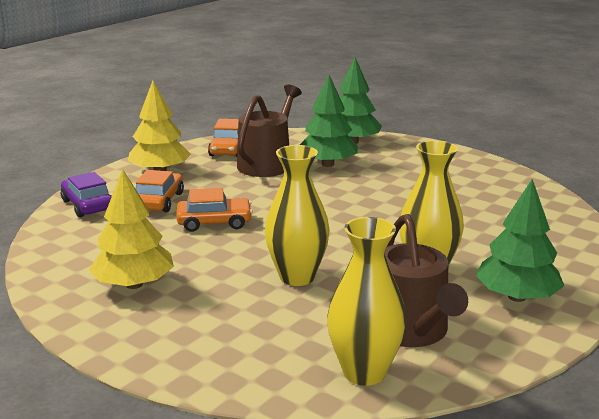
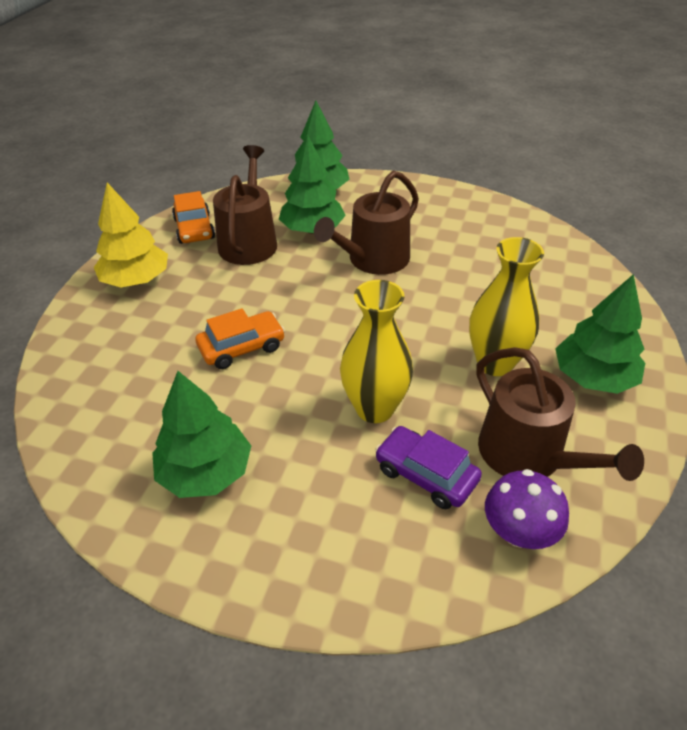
camera: 20 degrees left, 20 degrees up
(88, 205) = (80, 355): purple car -> purple car (426, 474)
(134, 284) = (205, 472): yellow tree -> green tree
(158, 201) = (161, 329): orange car -> none
(364, 372) = (518, 532): yellow vase -> purple mushroom
(367, 190) = (373, 260): none -> brown watering can

